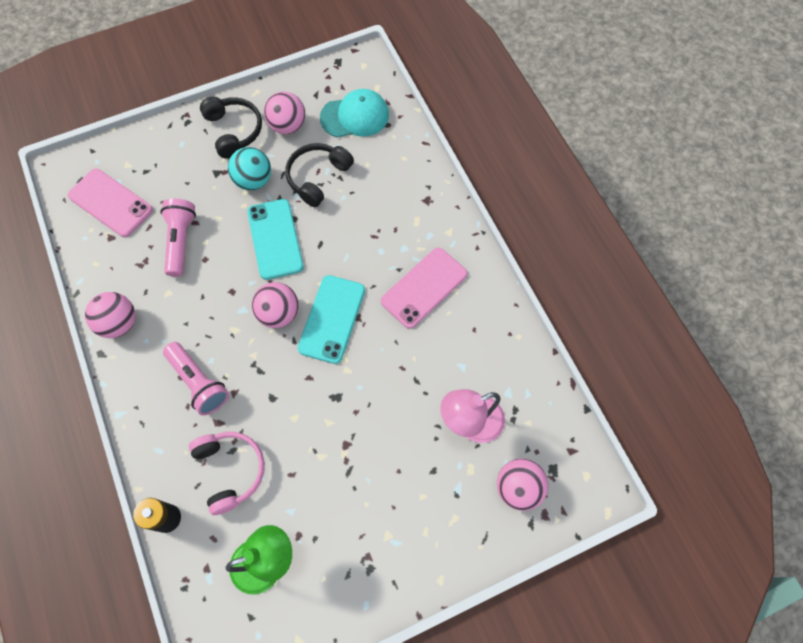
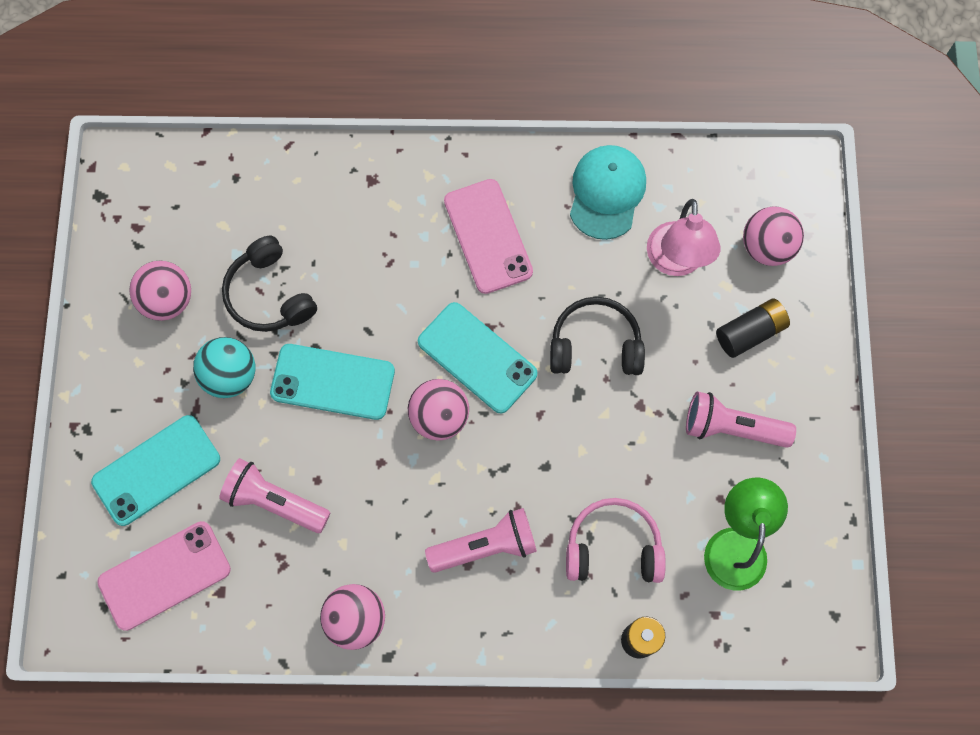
camera: 65 degrees left, 5 degrees up
(176, 169) = (156, 470): none -> turquoise phone
(234, 131) = (137, 372): black headphones -> black headphones (595, 345)
(355, 116) = (200, 211): turquoise cap -> turquoise cap (606, 193)
(358, 521) = (732, 427): none -> pink flashlight
(441, 503) = (750, 332): none -> black battery

